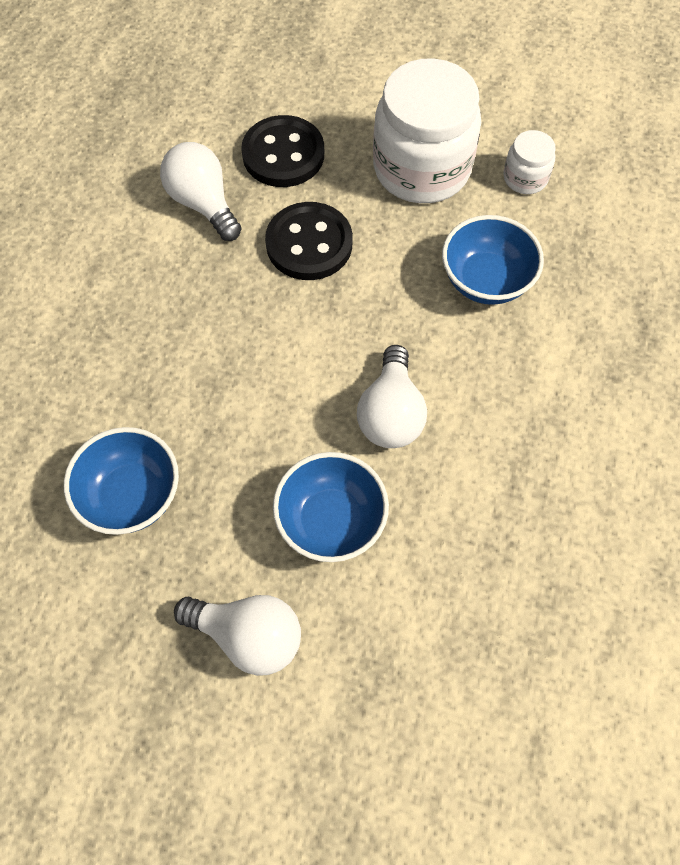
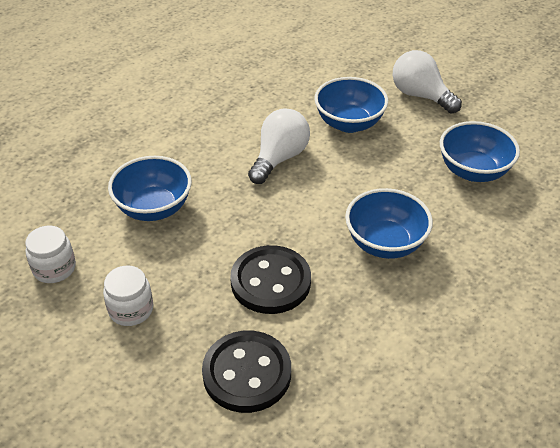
camera: 155 degrees left, 20 degrees down
(203, 203) = (347, 352): white light bulb -> none
(209, 335) = (385, 243): none -> blue bowl
(421, 168) = (131, 309): white jar -> white jar, size x0.46

